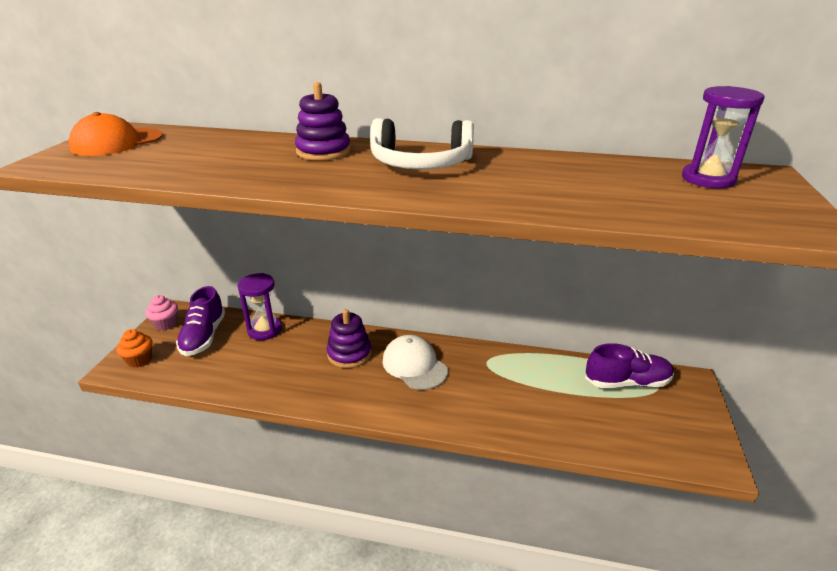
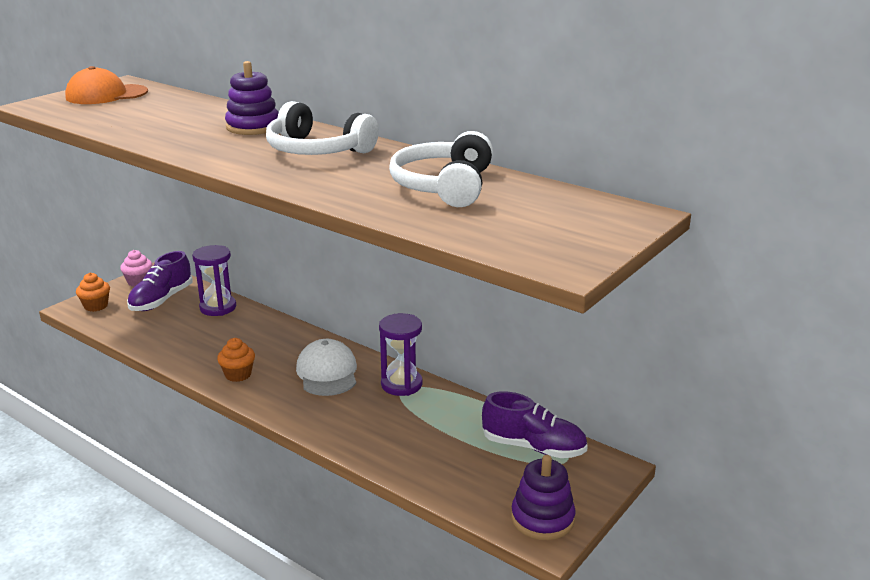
camera: 25 degrees right, 5 degrees down
(339, 391) = (238, 374): none -> orange cupcake
(349, 354) = (275, 347): purple stacking toy -> purple stacking toy (542, 518)
(586, 177) = (444, 186): none -> white headphones
(708, 179) = (561, 208): purple hourglass -> purple hourglass (401, 384)

